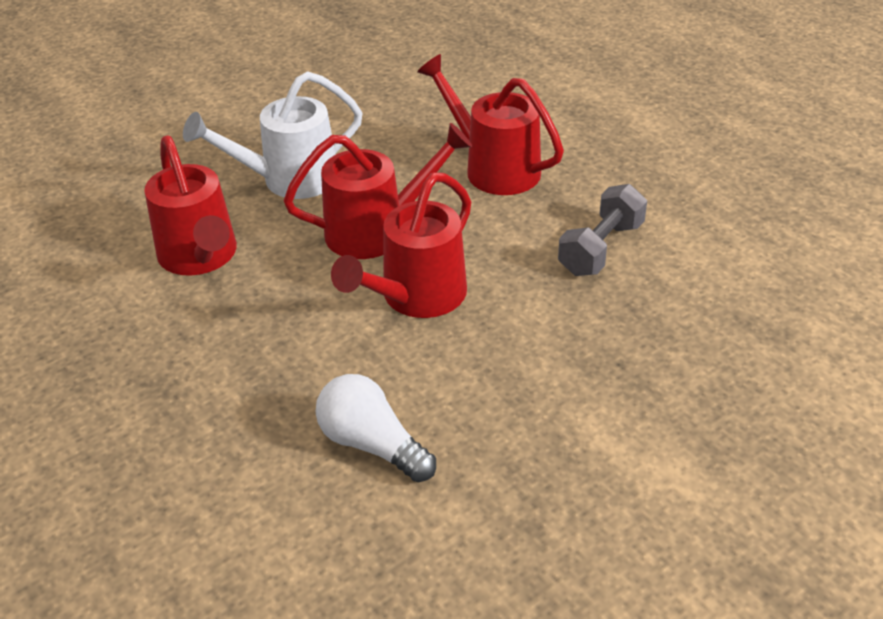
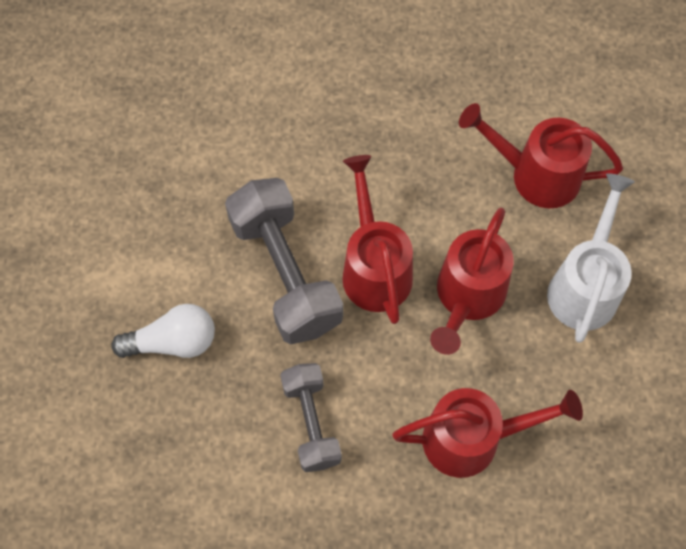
camera: 130 degrees right, 25 degrees up
(372, 444) = (278, 156): white light bulb -> white light bulb (173, 342)
(495, 349) = (285, 273): none -> grey dumbbell

